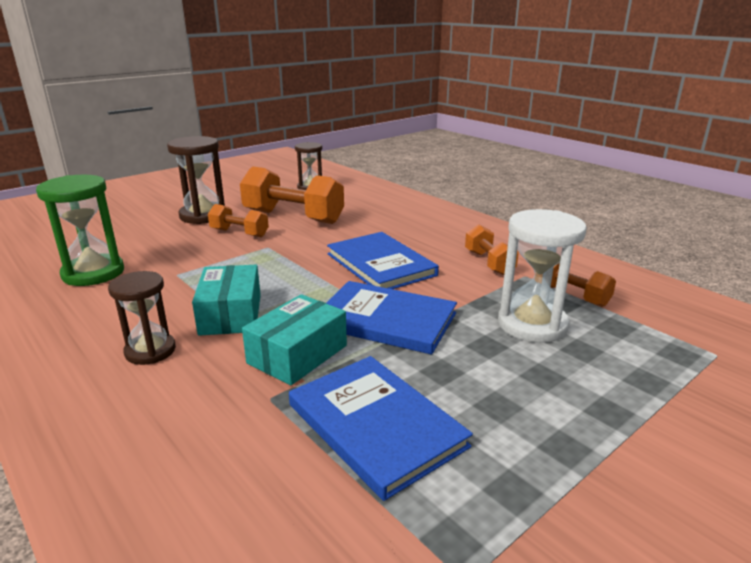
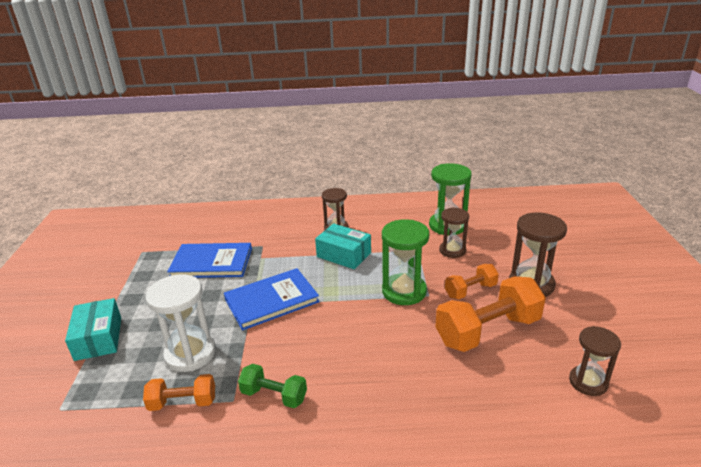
camera: 130 degrees right, 5 degrees up
(163, 256) = (452, 250): none -> brown hourglass
(274, 258) = (404, 291): none -> green hourglass
(297, 354) = (281, 262): turquoise box -> turquoise box (98, 338)
(380, 264) = (339, 334): blue book -> none
(489, 263) = (274, 395): orange dumbbell -> green dumbbell

